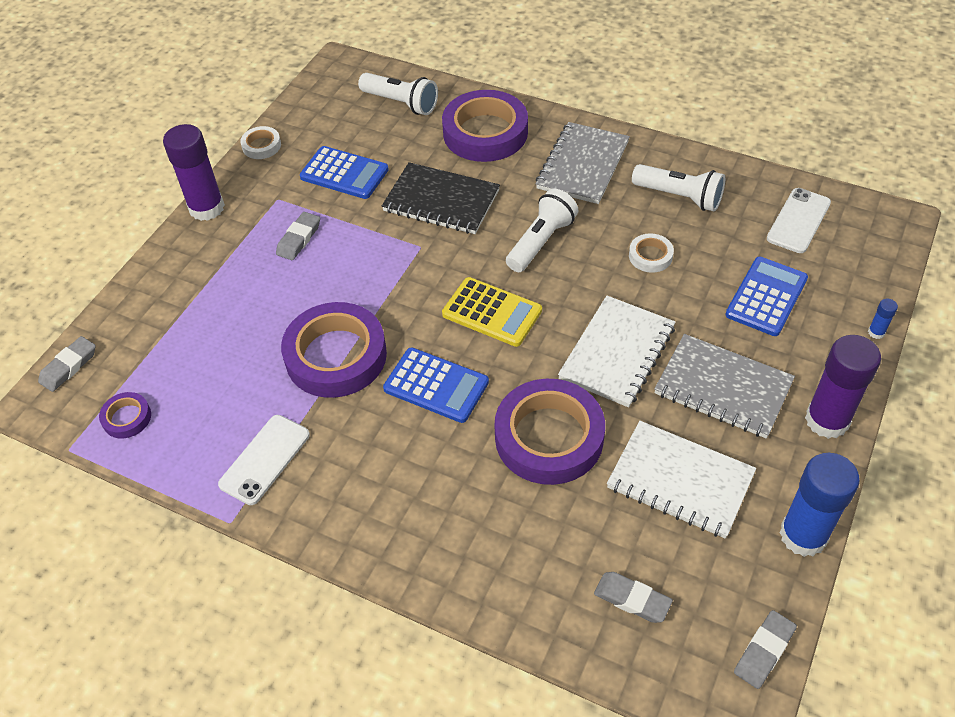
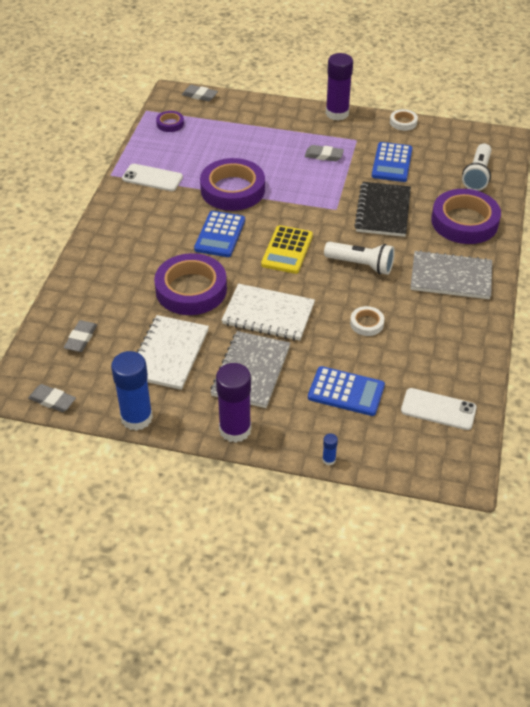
camera: 75 degrees right, 5 degrees down
(679, 197) = (438, 335): white flashlight -> none

